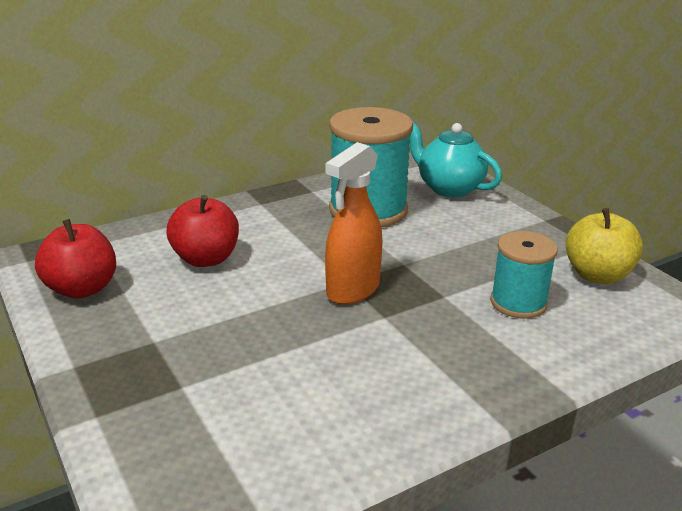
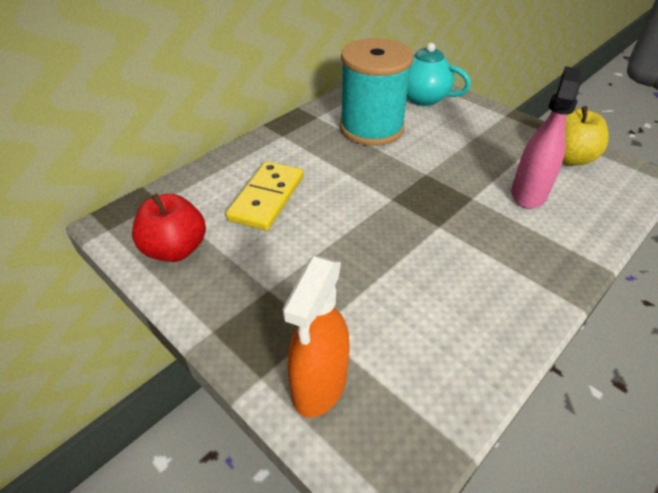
camera: 15 degrees left, 15 degrees up
(206, 259) = (267, 198): red apple -> yellow domino
(352, 290) = (401, 206): orange spray bottle -> orange spray bottle (319, 385)
(518, 303) = (528, 193): turquoise spool -> pink spray bottle

